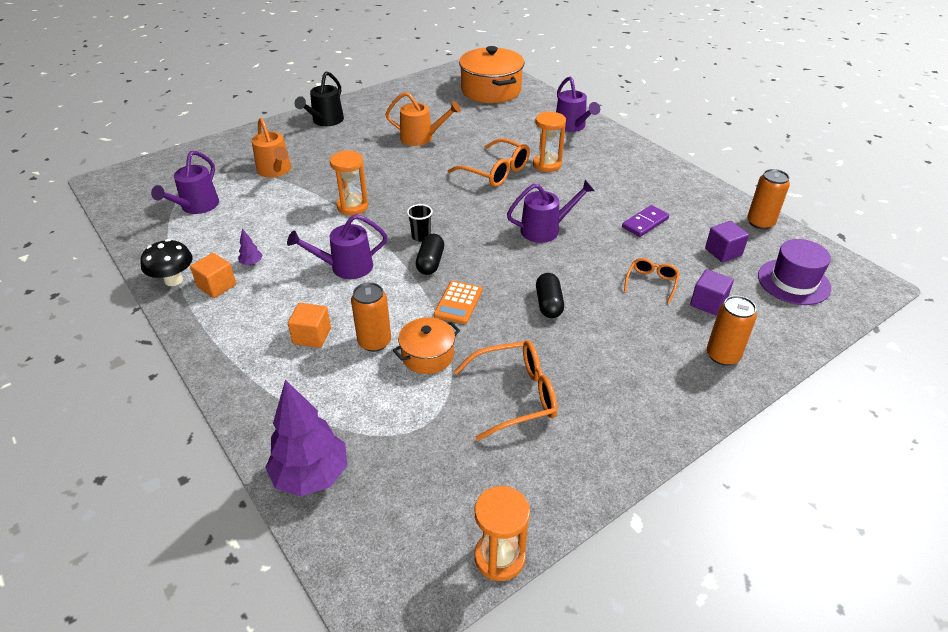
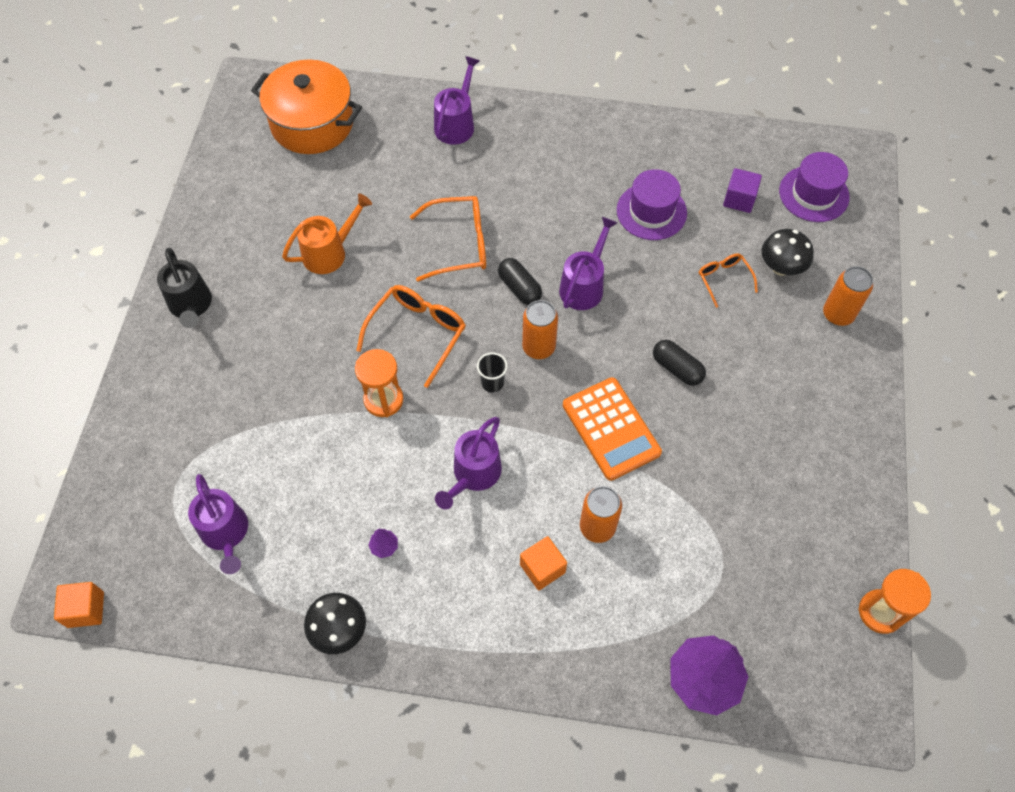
camera: 45 degrees left, 20 degrees up
(217, 286) = (389, 598): orange cube -> orange cube (86, 609)
(275, 171) = (240, 419): orange watering can -> none
(427, 355) = (651, 502): orange pot -> none
(430, 262) = (537, 406): black capsule -> black capsule (519, 288)
(458, 303) = (611, 429): orange calculator -> orange calculator, size x1.63
(516, 395) = (751, 478): orange glasses -> orange glasses (418, 333)
(547, 164) = (493, 198): orange hourglass -> none
(572, 126) = (456, 123): purple watering can -> purple watering can turned 90 degrees counterclockwise
(645, 223) = (651, 211): purple domino -> purple hat
(708, 303) = (781, 267): purple cube -> black mushroom
(760, 223) = (733, 140): orange can -> orange can (538, 347)

